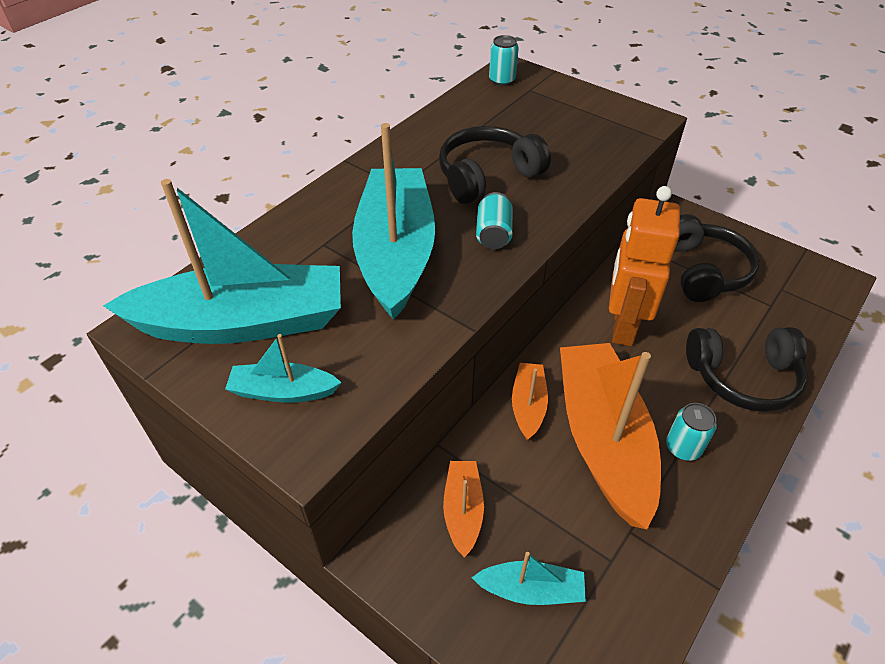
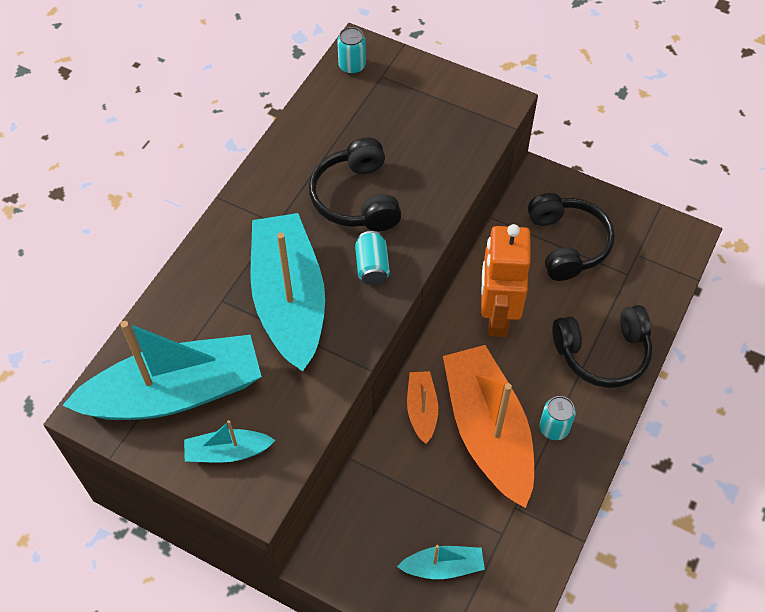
camera: 10 degrees left, 10 degrees up
(463, 510) = (381, 513): orange boat -> none
(487, 176) = (356, 198): black headphones -> black headphones turned 60 degrees counterclockwise

